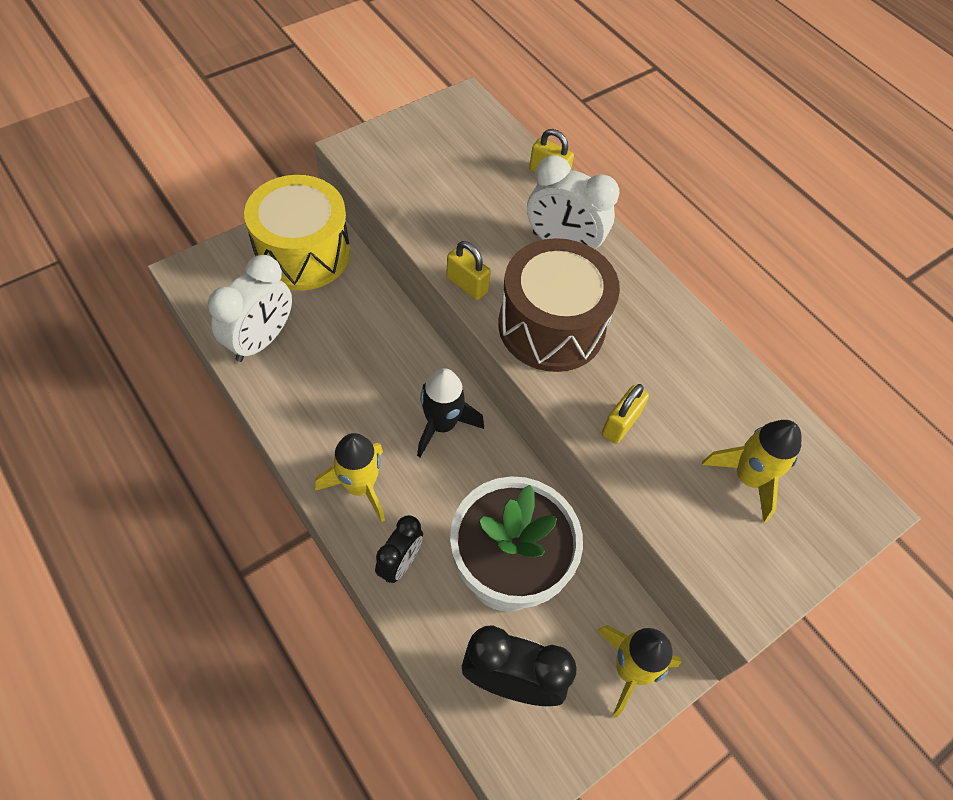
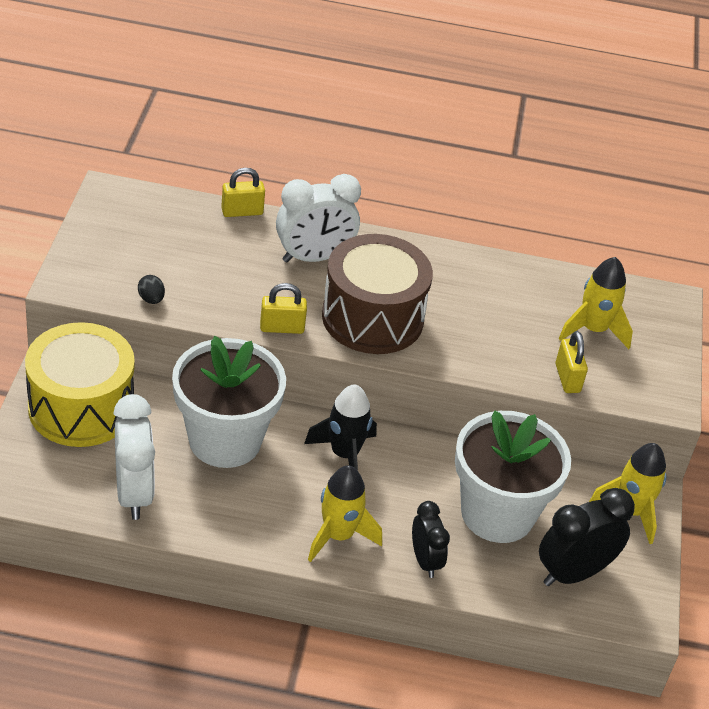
camera: 45 degrees left, 15 degrees down
(368, 347) = (225, 440): none -> white flower pot
(397, 198) = (151, 299): none -> black egg
(620, 424) = (487, 350): yellow padlock -> yellow padlock (567, 378)

